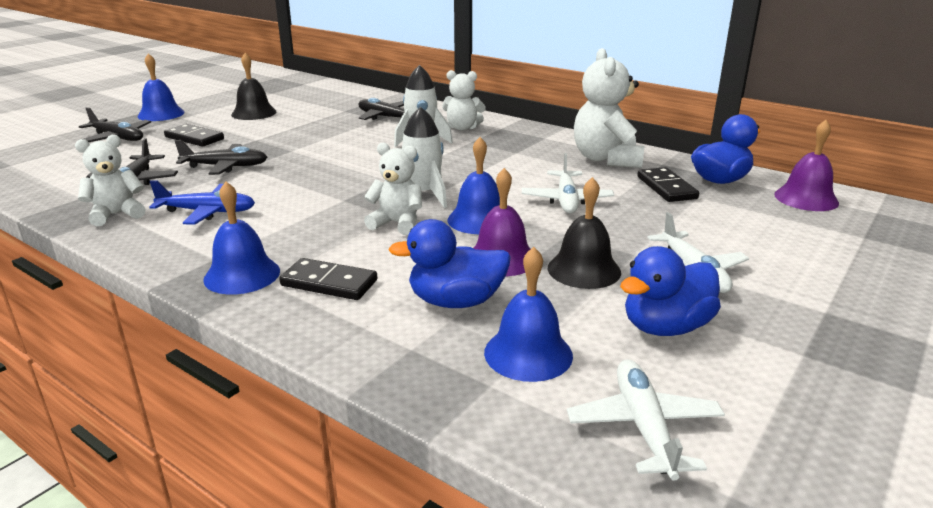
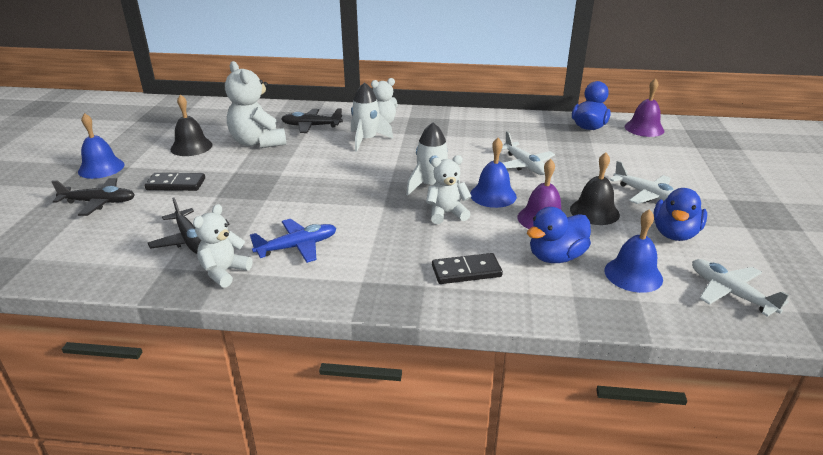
camera: 30 degrees left, 5 degrees up
(225, 167) = (248, 204): black plane -> none
(242, 275) = (401, 286): blue bell -> none
(606, 159) = (508, 127): white teddy bear -> white teddy bear (258, 142)
(666, 188) = (567, 140): black domino -> none

